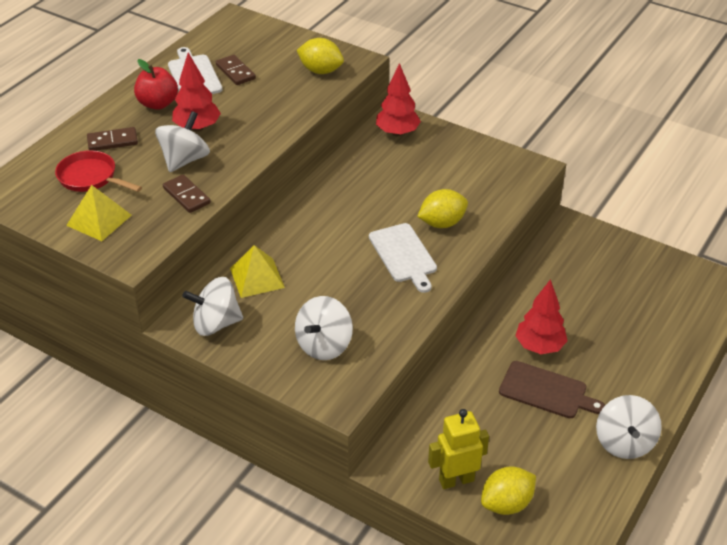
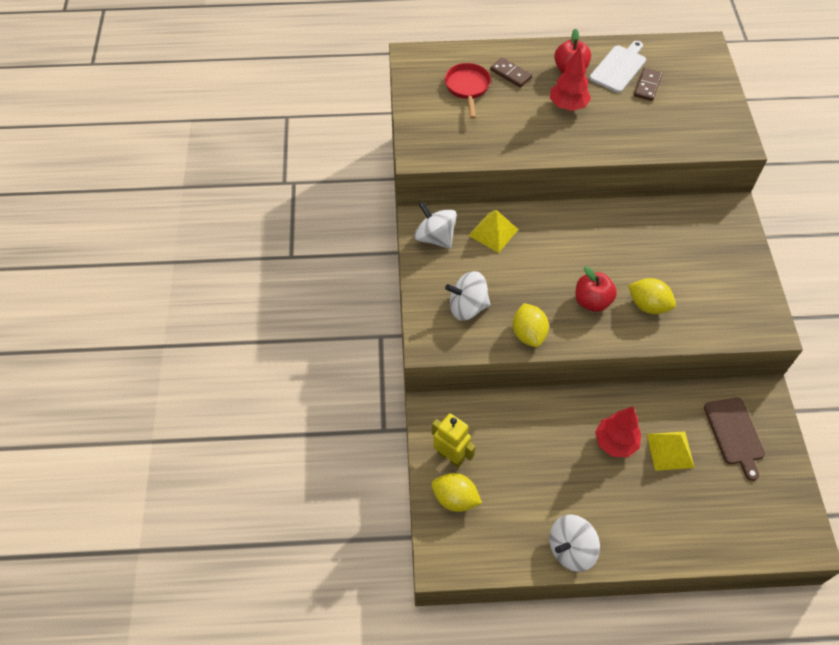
camera: 55 degrees right, 15 degrees up
(99, 220) = (435, 118): yellow pyramid -> yellow pyramid (670, 450)
(184, 160) = (530, 121): white spinning top -> none
(186, 196) = (498, 144): brown domino -> none
(320, 71) = (702, 130): yellow lemon -> yellow lemon (528, 334)
(397, 133) = (718, 220): red tree -> none
(403, 255) = (592, 301): white cutting board -> red apple
(546, 391) = (575, 470): brown cutting board -> brown cutting board (734, 434)

